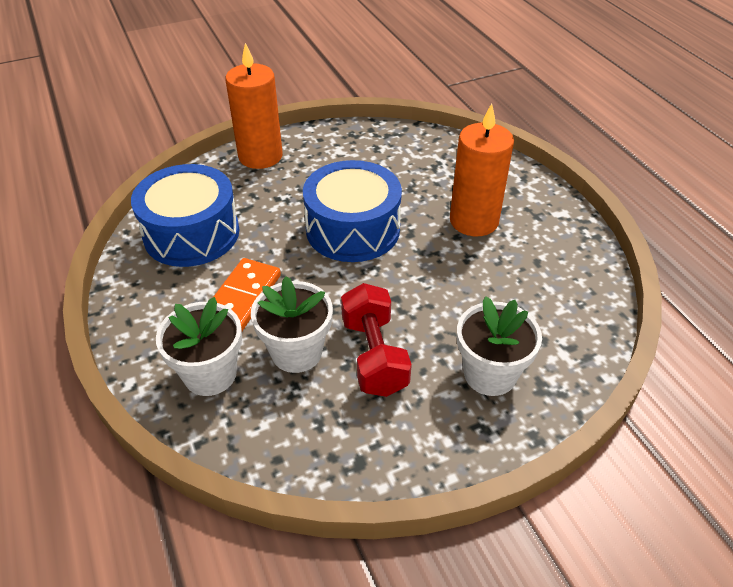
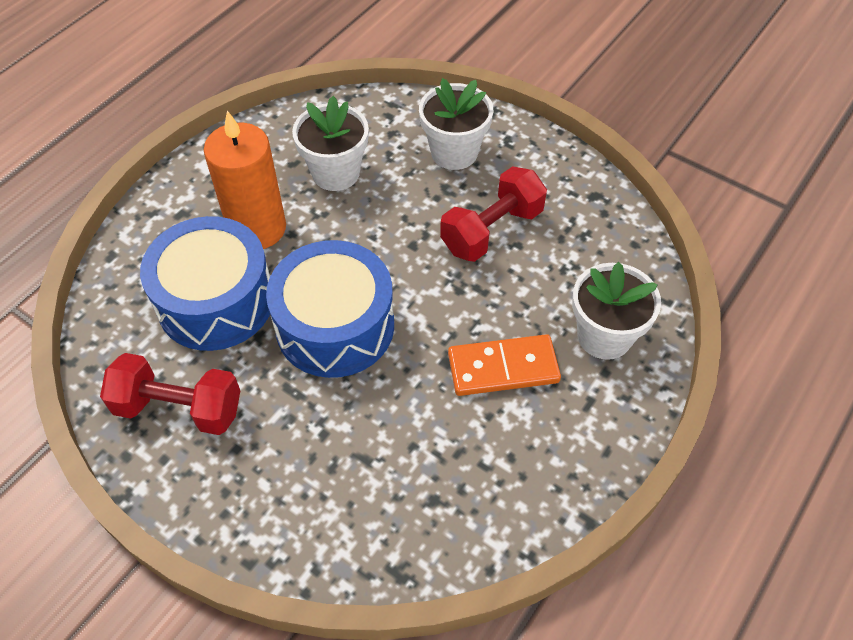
camera: 120 degrees left, 10 degrees up
(191, 233) = (445, 486): blue drum -> blue drum (216, 301)
(260, 156) = (243, 511): orange candle -> none
(296, 352) = (531, 286): white flower pot -> white flower pot (336, 173)
(348, 151) = (179, 408): none -> red dumbbell

